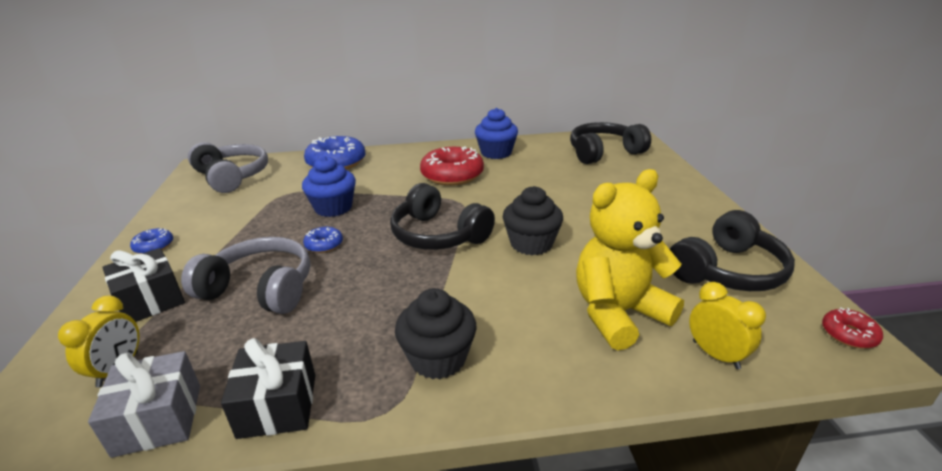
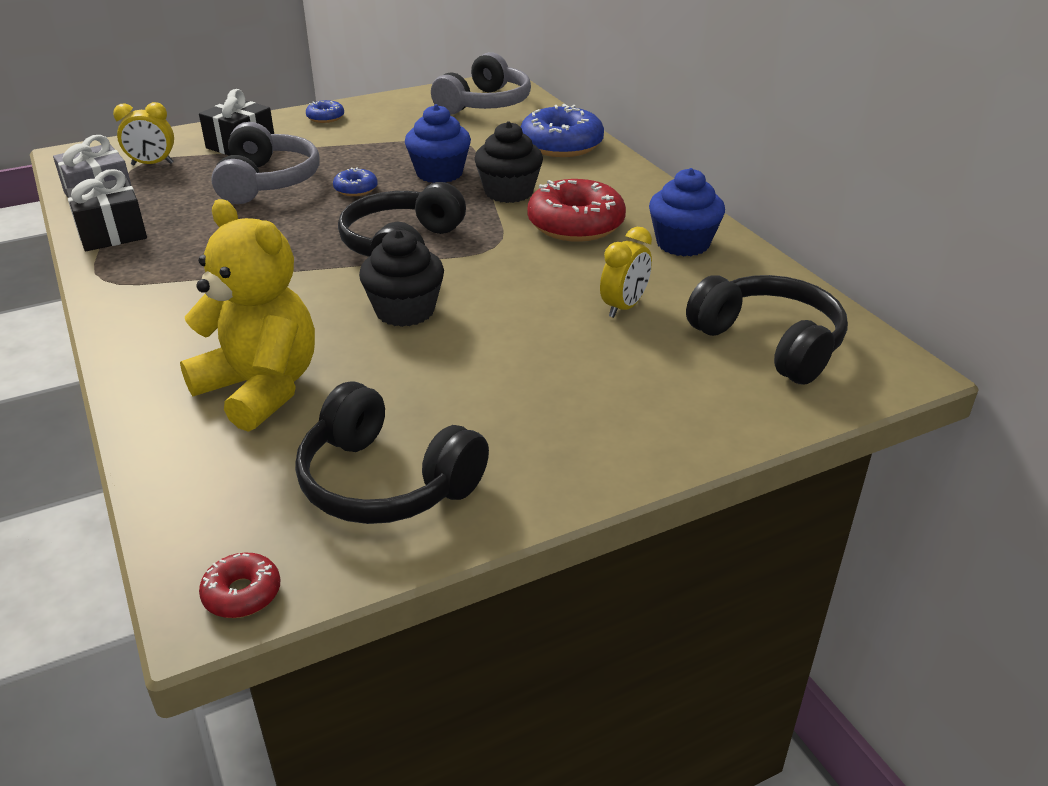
camera: 70 degrees right, 5 degrees up
(438, 358) = (172, 289): black cupcake -> black cupcake (509, 192)
(716, 354) = (188, 464): yellow clock -> yellow clock (624, 307)

